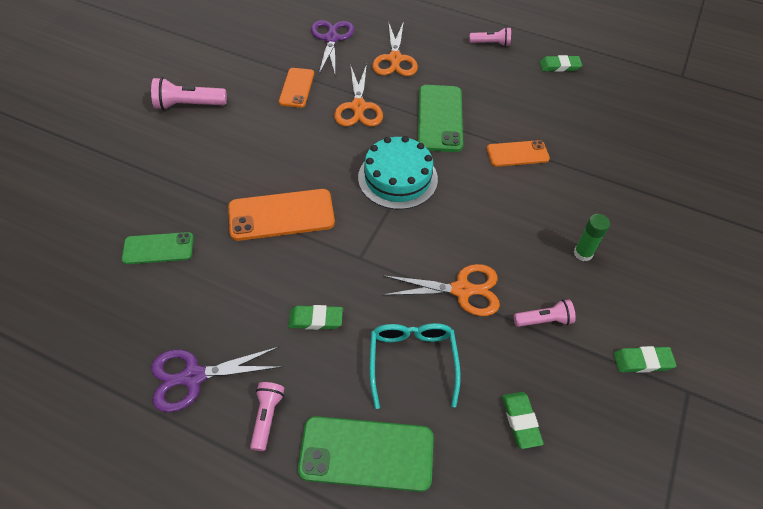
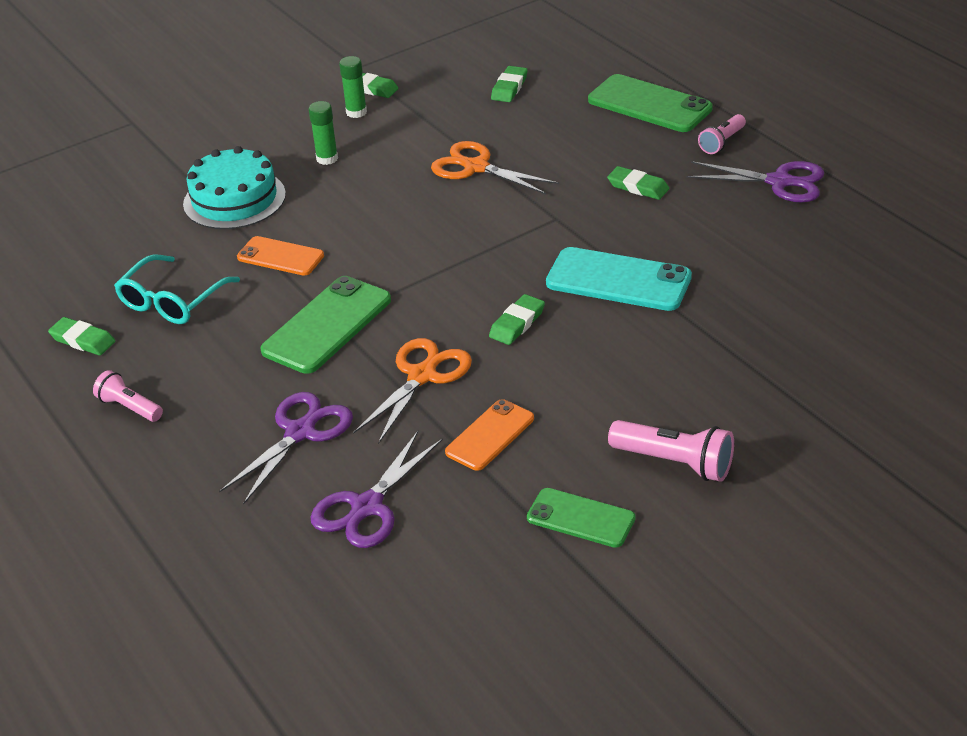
camera: 145 degrees left, 15 degrees down
(158, 248) = (783, 290): green phone -> green phone (581, 518)
(281, 215) = (618, 280): orange phone -> turquoise phone
(328, 158) = (517, 323): none -> green eraser
(395, 59) = (300, 432): orange scissors -> purple scissors
(397, 178) = (449, 276): turquoise cake -> turquoise cake (234, 199)
(412, 362) = (568, 138): turquoise glasses -> turquoise glasses (173, 300)
(544, 320) = (422, 130): pink flashlight -> none
(619, 320) = (356, 112): none -> green glue stick

